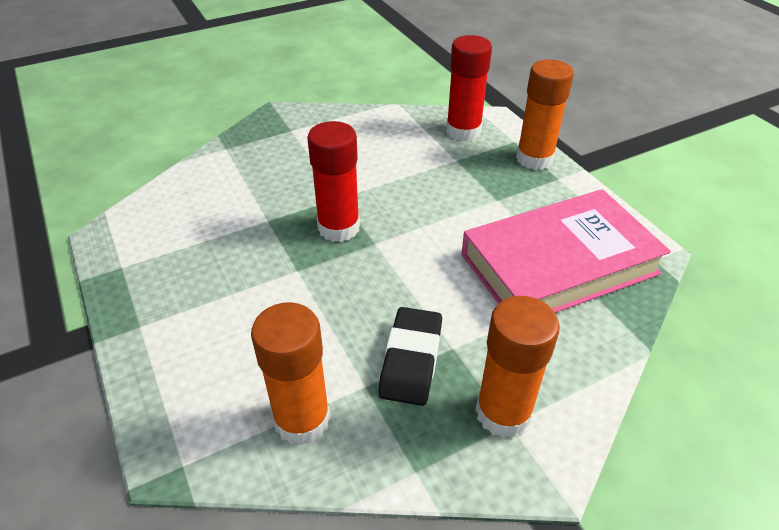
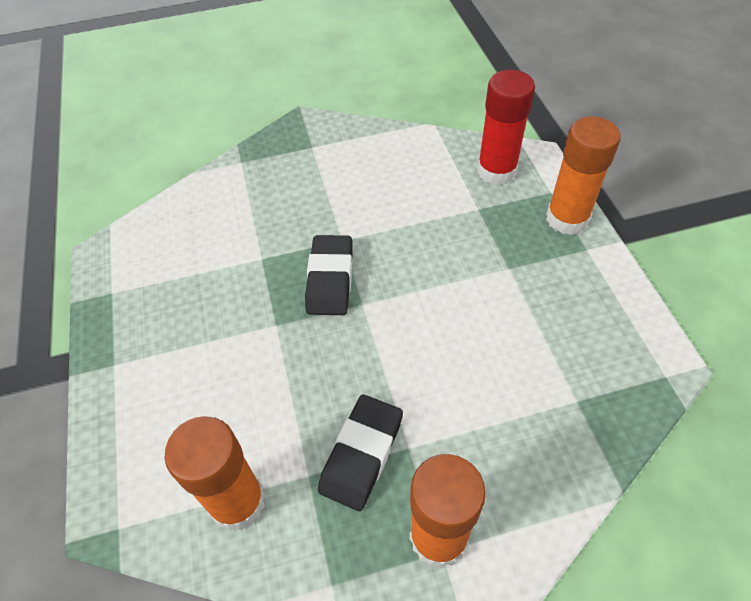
camera: 15 degrees right, 10 degrees up
(338, 228) = (330, 279): red glue stick -> black eraser
(558, 264) = (553, 363): pink book -> none

